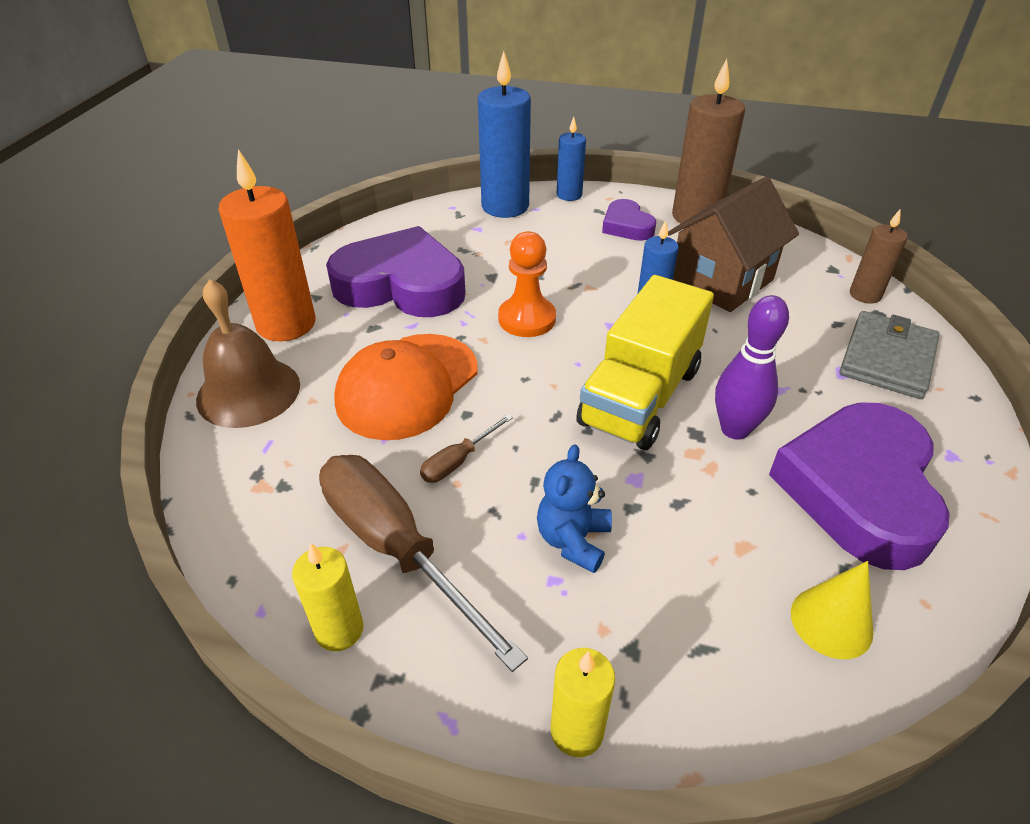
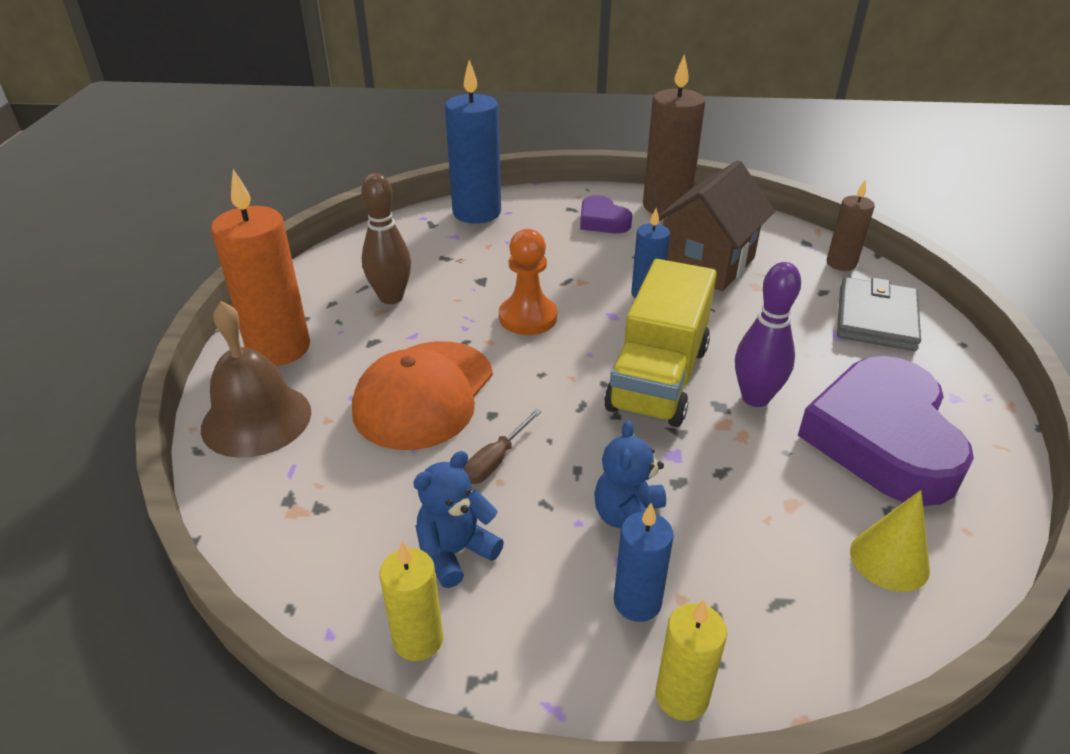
camera: 10 degrees left, 5 degrees down
(396, 548) = (455, 552): brown screwdriver -> blue teddy bear
(401, 285) = (391, 297): purple heart -> brown bowling pin
(569, 195) = (538, 196): blue candle -> blue candle (637, 602)

